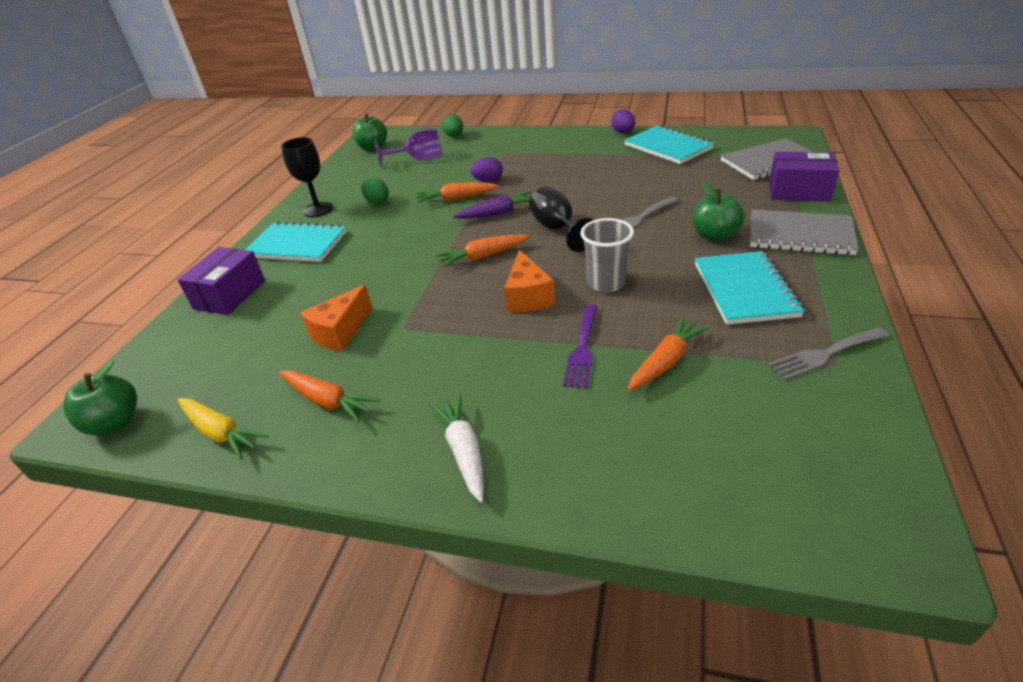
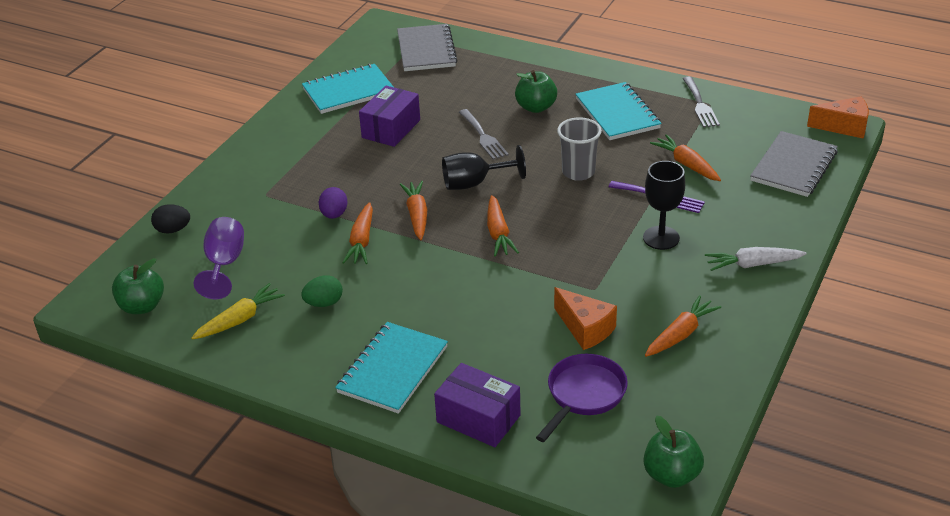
camera: 80 degrees left, 0 degrees up
(221, 432) = (703, 397): yellow carrot -> yellow carrot (240, 319)
(245, 346) = (583, 395): none -> purple pan
(318, 209) = (307, 355): black goblet -> black goblet (661, 238)
(454, 136) = (173, 230): green egg -> black egg
(498, 213) = (417, 215): purple carrot -> orange carrot
(527, 296) = (579, 215): orange cheese -> orange cheese (844, 127)
(623, 132) = (285, 109): purple egg -> none
(745, 290) = (617, 113): turquoise notebook -> turquoise notebook turned 60 degrees clockwise
(798, 191) = (489, 53): purple box -> purple box (391, 129)
(800, 235) = (557, 72): grey notebook -> grey notebook (794, 166)

